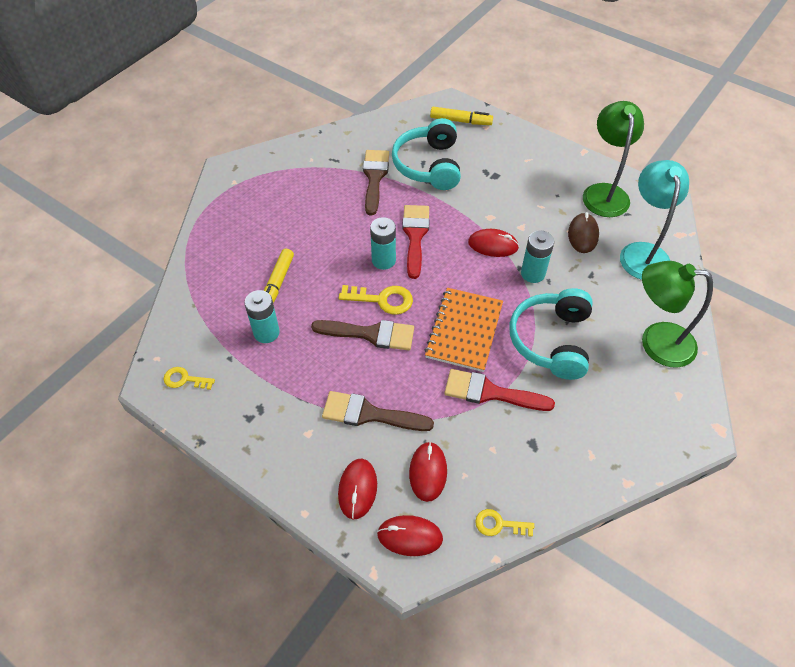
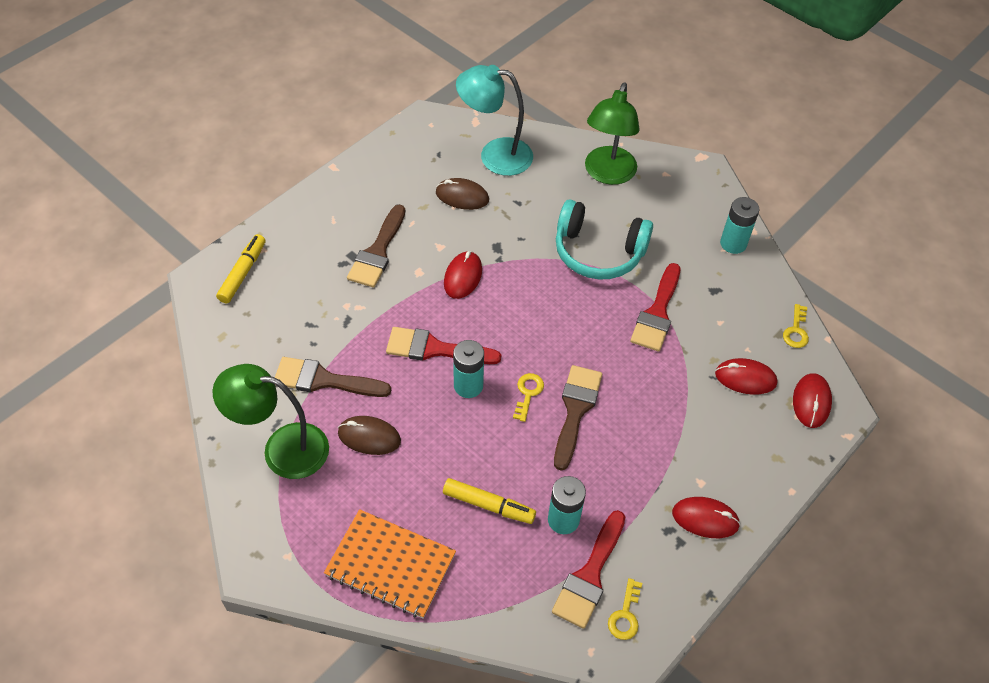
camera: 85 degrees left, 0 degrees up
(218, 353) = (589, 575): none -> red brush
(329, 208) = (369, 437): none -> brown mouse
(357, 489) = (765, 441): red mouse -> red mouse (705, 519)
(369, 414) = (679, 422): brown brush -> brown brush (377, 252)
(382, 300) = (528, 393): yellow key -> yellow key, size x0.65
(429, 165) = (316, 319): turquoise headphones -> none
(464, 330) = (579, 322): orange notebook -> orange notebook (390, 565)
(533, 273) = (509, 249): turquoise battery -> turquoise battery (733, 243)
(604, 192) = (403, 165): green lamp -> green lamp (282, 449)

